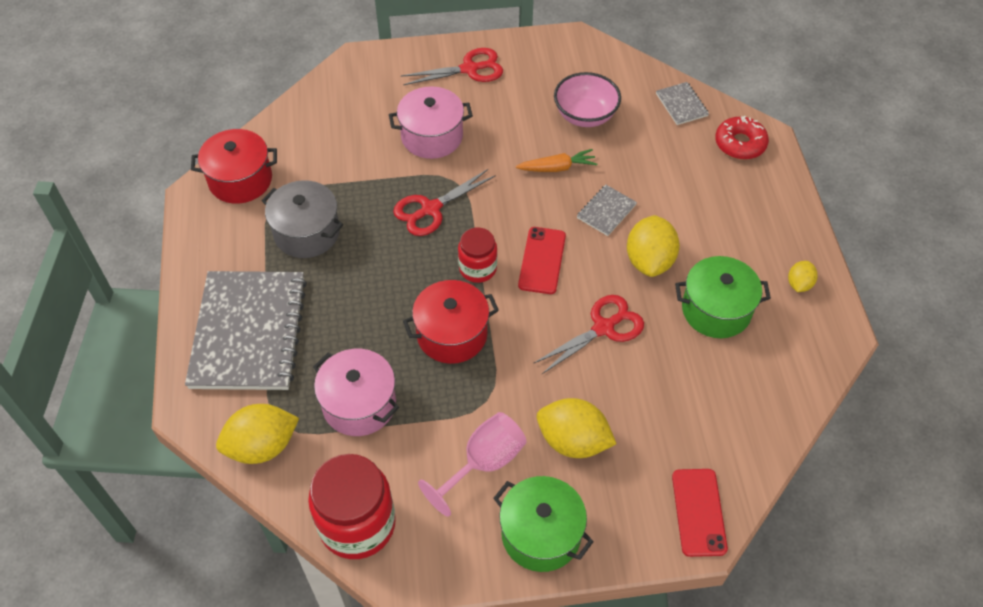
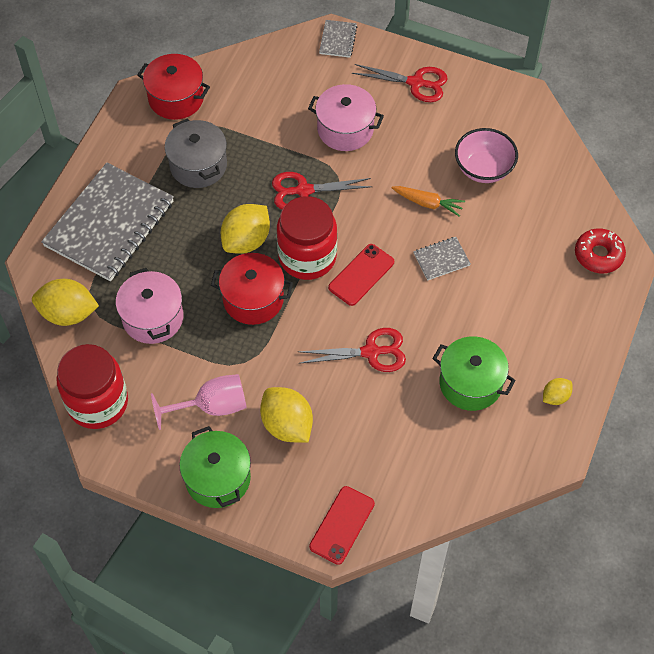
camera: 30 degrees right, 5 degrees up
(477, 268) = (307, 257): red jar -> red jar, size x1.74
(649, 260) = (446, 317): yellow lemon -> yellow lemon (246, 240)
(681, 105) = (574, 197): grey notebook -> grey notebook (338, 40)

